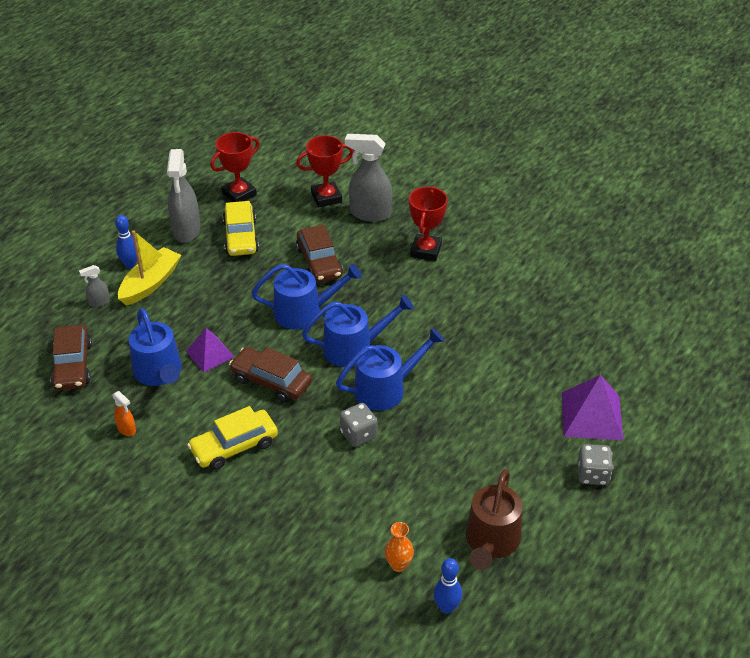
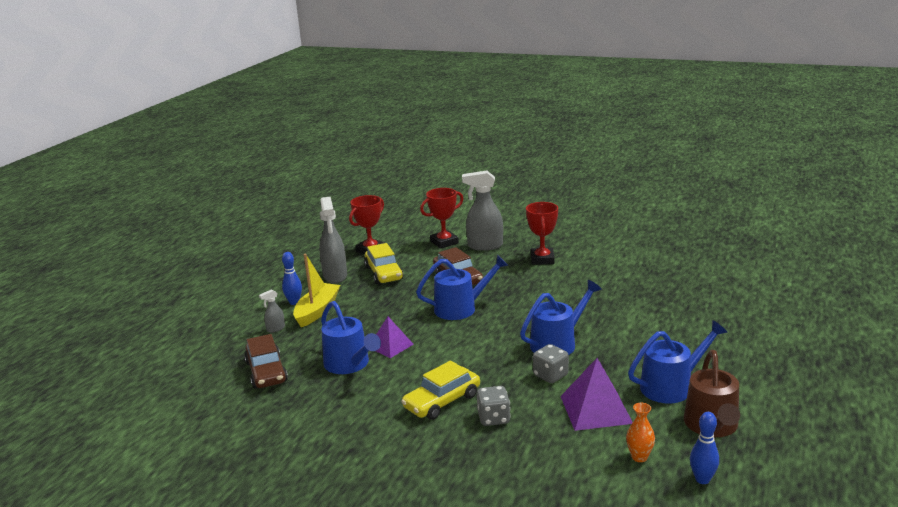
camera: 10 degrees left, 20 degrees down
(127, 429) = (335, 406): orange spray bottle -> none
(271, 381) = (454, 354): brown car -> none
(354, 348) = (515, 323): blue watering can -> blue watering can (671, 386)
(592, 416) = (741, 332): purple pyramid -> purple pyramid (596, 409)
(592, 474) = (768, 367): grey dice -> grey dice (493, 418)

